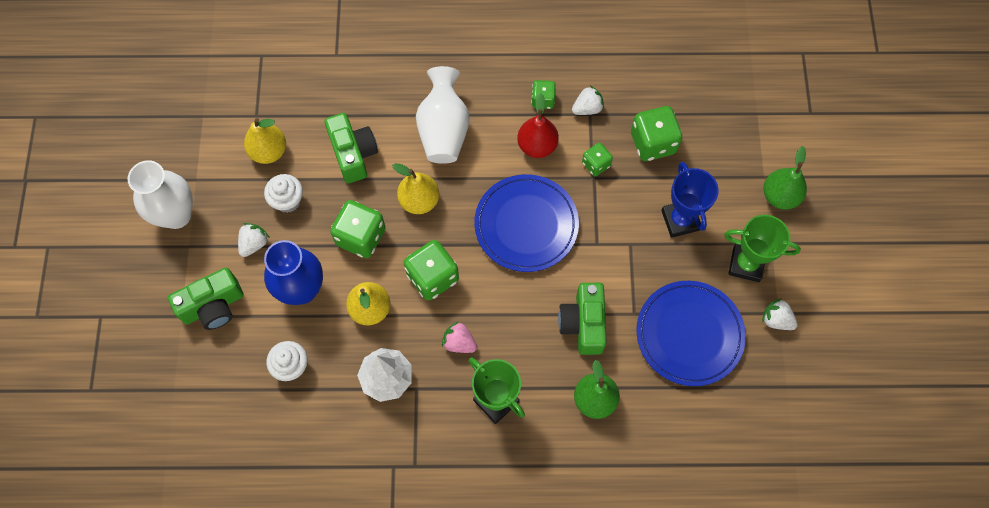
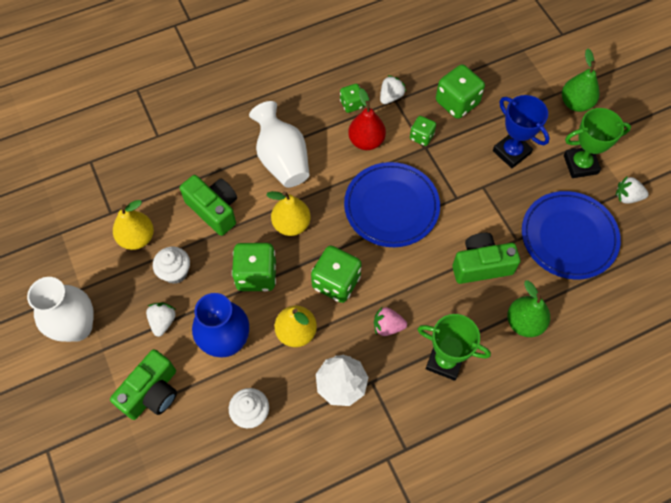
camera: 25 degrees left, 5 degrees down
(583, 323) = (481, 265): green camera -> green camera turned 105 degrees clockwise

